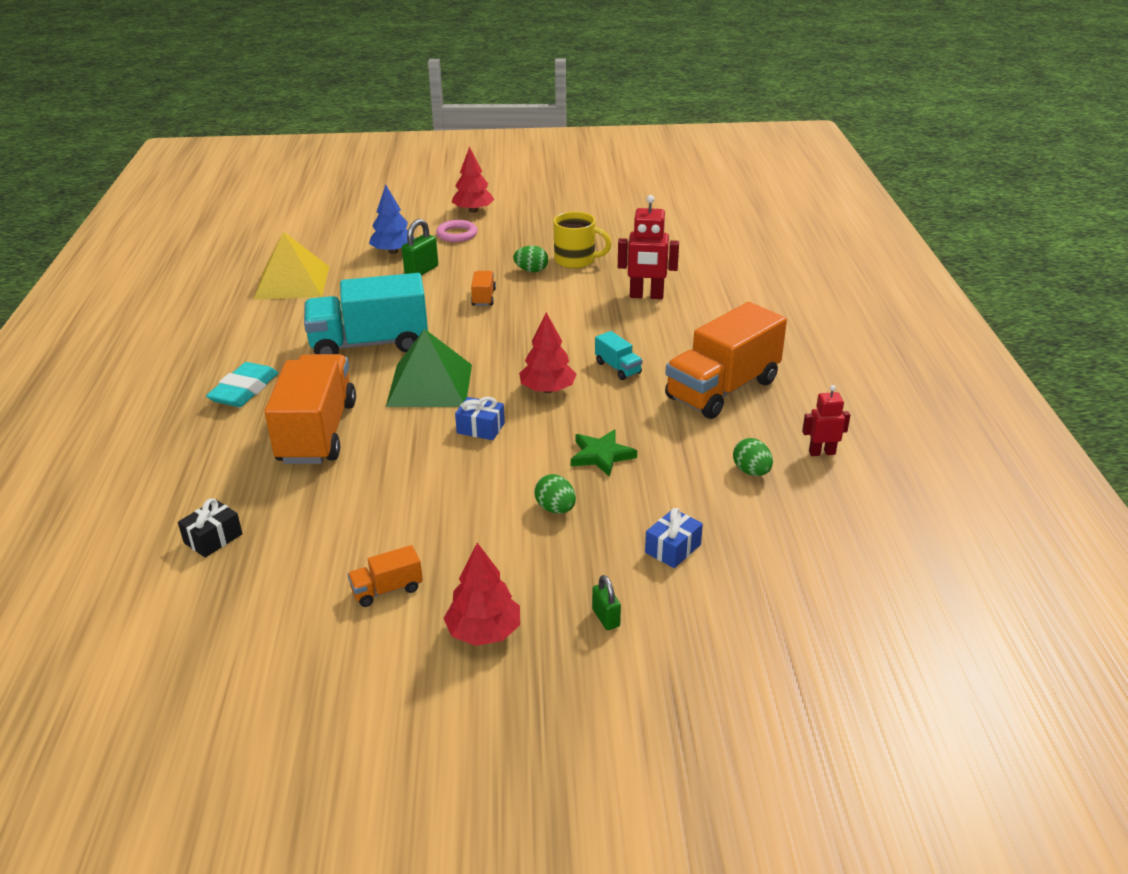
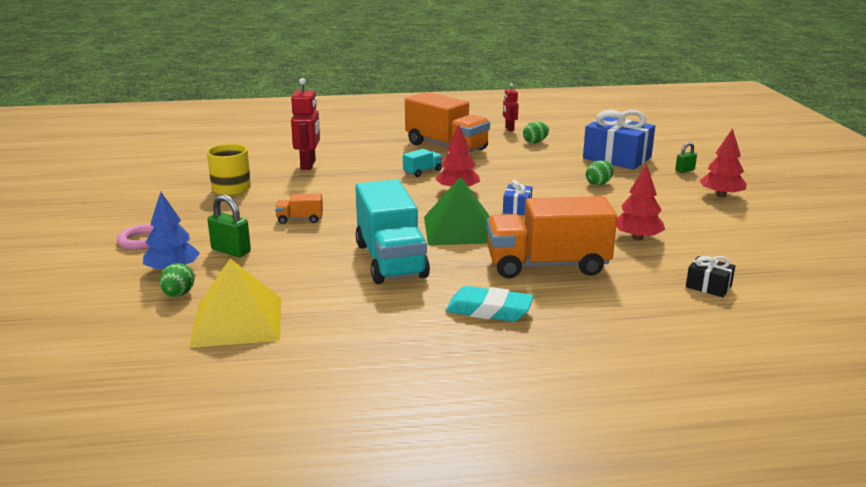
camera: 95 degrees left, 10 degrees down
(387, 589) = (710, 222): orange truck -> none
(473, 210) = (78, 237): red tree -> red tree (637, 238)
(531, 270) = (248, 204): green egg -> green egg (178, 294)
(601, 455) = (535, 174): green star -> none
(673, 548) = (617, 158): blue gift -> blue gift, size x2.08

